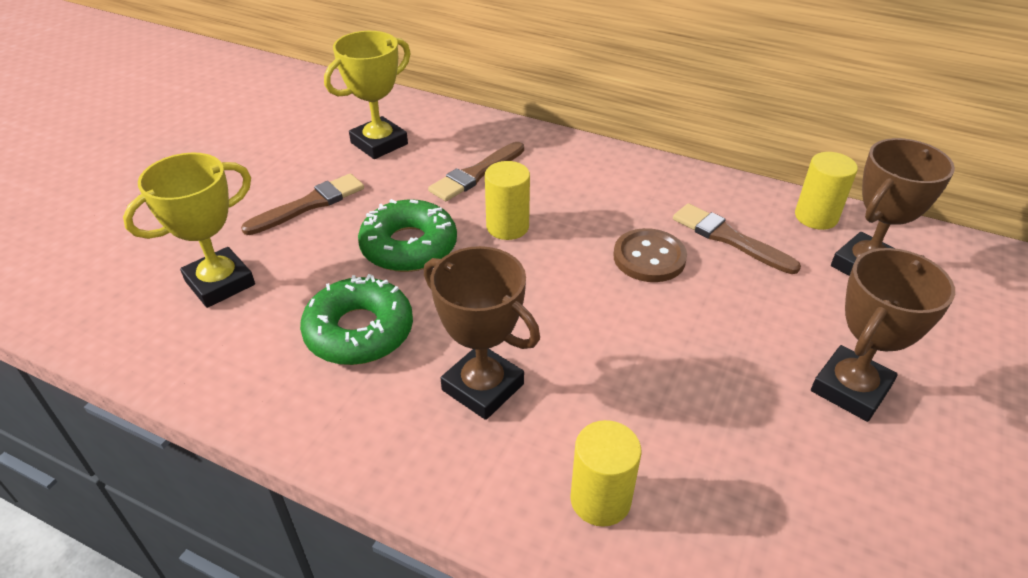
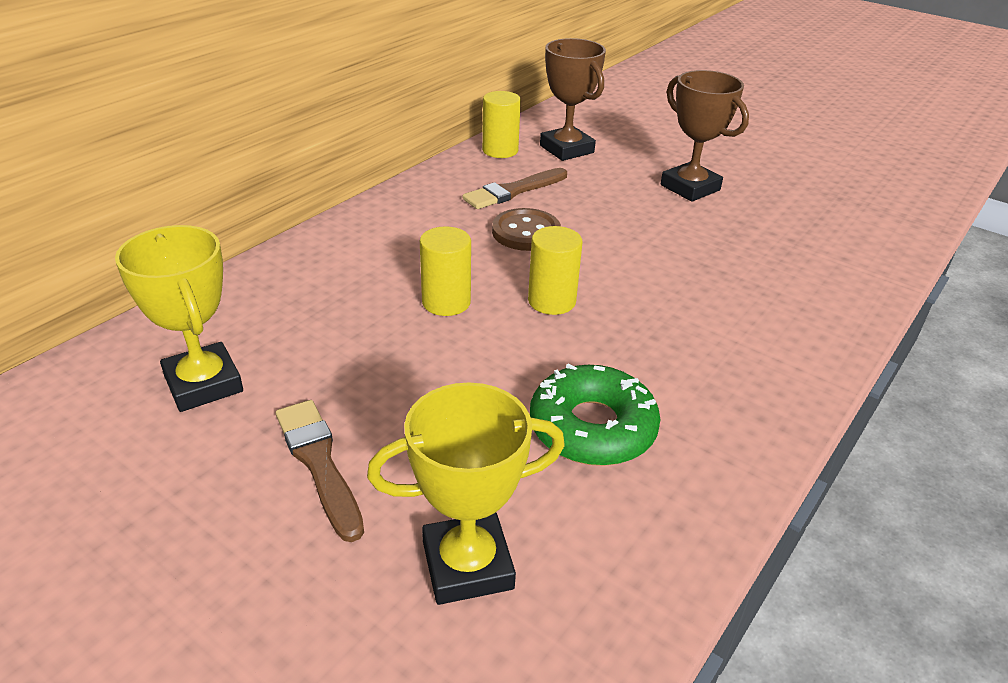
camera: 80 degrees left, 5 degrees down
(220, 283) = (467, 565): yellow trophy -> yellow trophy turned 75 degrees counterclockwise
(409, 246) = (453, 376): green donut -> none
(476, 174) = (333, 310): brown brush -> none
(483, 387) = (681, 350): brown trophy -> none
(600, 500) = (798, 308): yellow cylinder -> yellow cylinder (551, 301)

